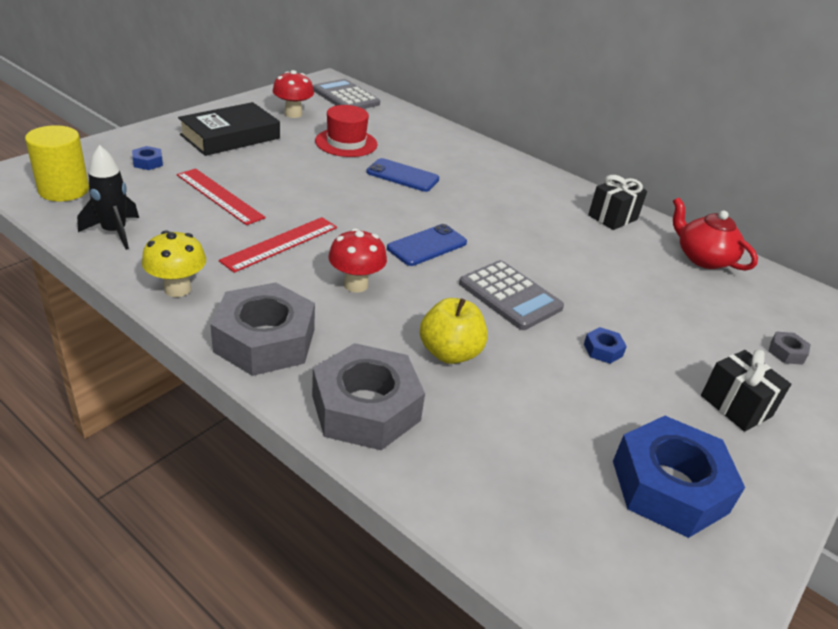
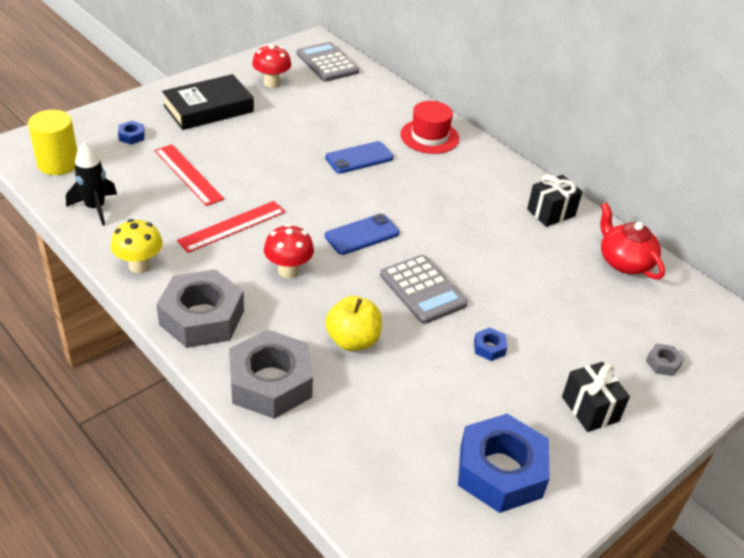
camera: 10 degrees right, 5 degrees up
(346, 143) = (315, 118): red hat -> red hat (429, 136)
(402, 176) = (359, 158): blue phone -> blue phone turned 60 degrees counterclockwise

